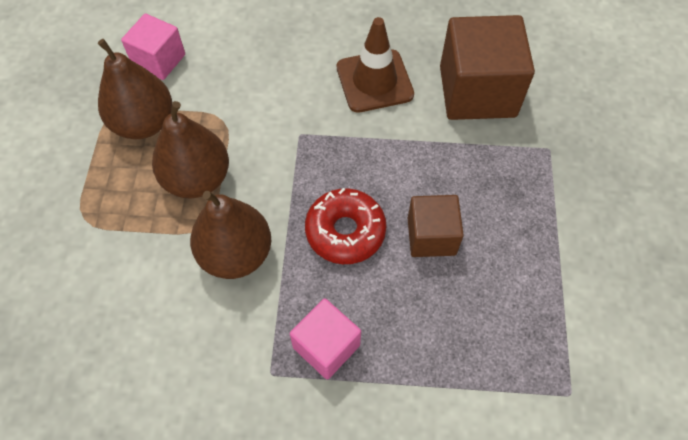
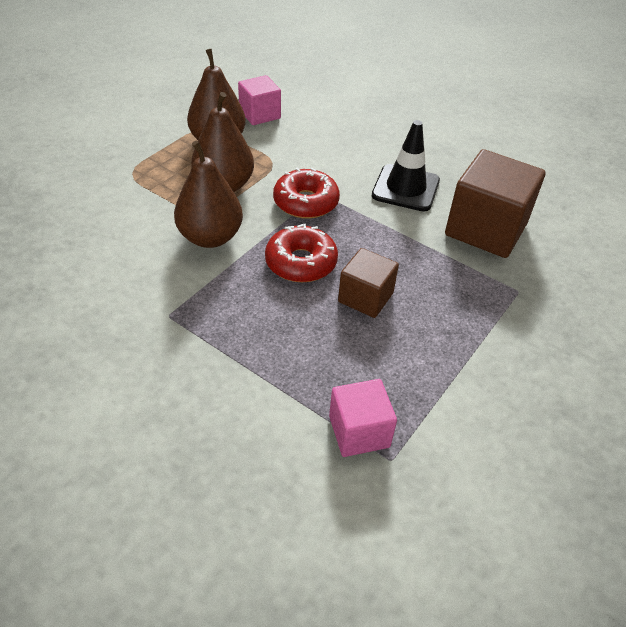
camera: 30 degrees right, 15 degrees down
(295, 153) = (306, 202): none -> red donut
(326, 346) = (223, 321): pink cube -> pink cube (359, 431)
(374, 81) = (405, 188): brown traffic cone -> black traffic cone

